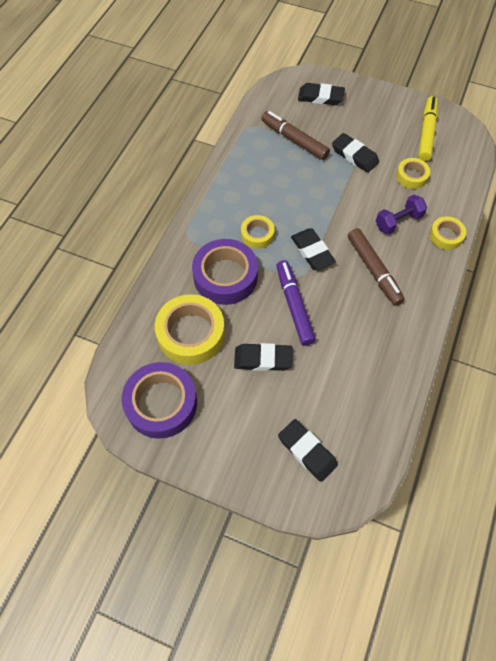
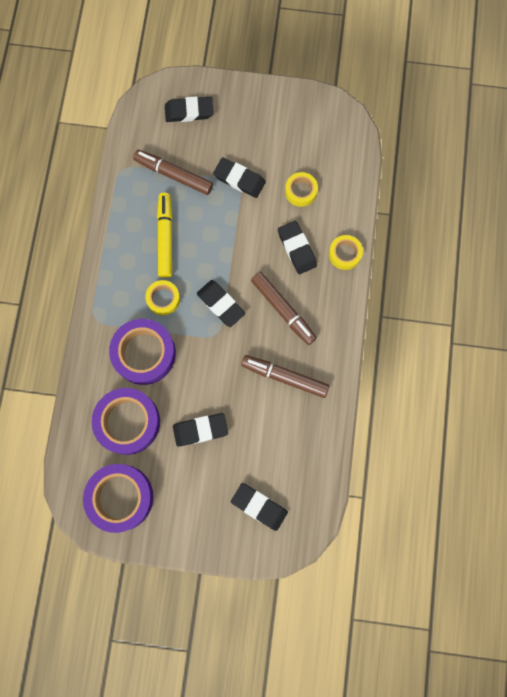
camera: 15 degrees left, 15 degrees up
(191, 334) = (128, 422): yellow tape -> purple tape
(294, 305) = (216, 367): purple marker -> none
(362, 330) = (285, 377): none -> brown marker
(398, 221) = (297, 249): purple dumbbell -> black eraser
(426, 133) = (307, 132): yellow marker -> yellow marker (165, 237)

